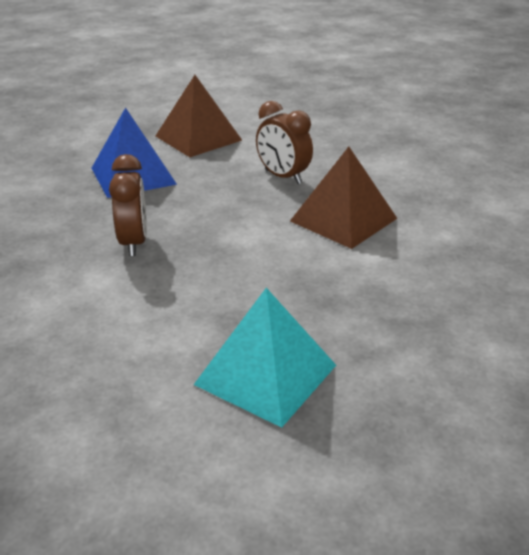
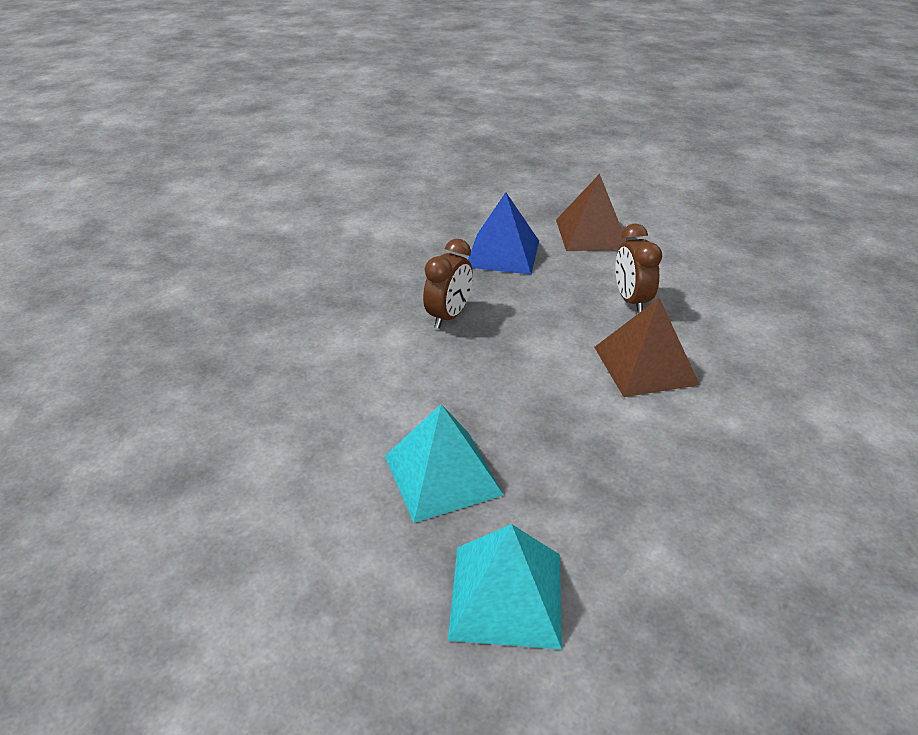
camera: 35 degrees right, 5 degrees up
(422, 442) = (506, 595): none -> turquoise pyramid

